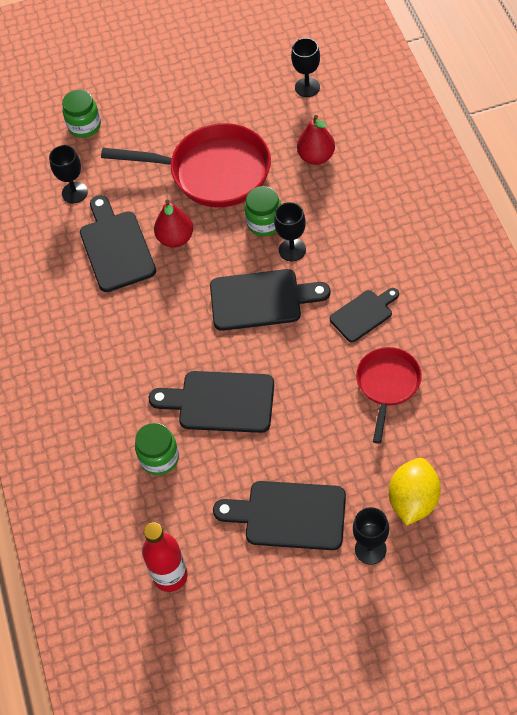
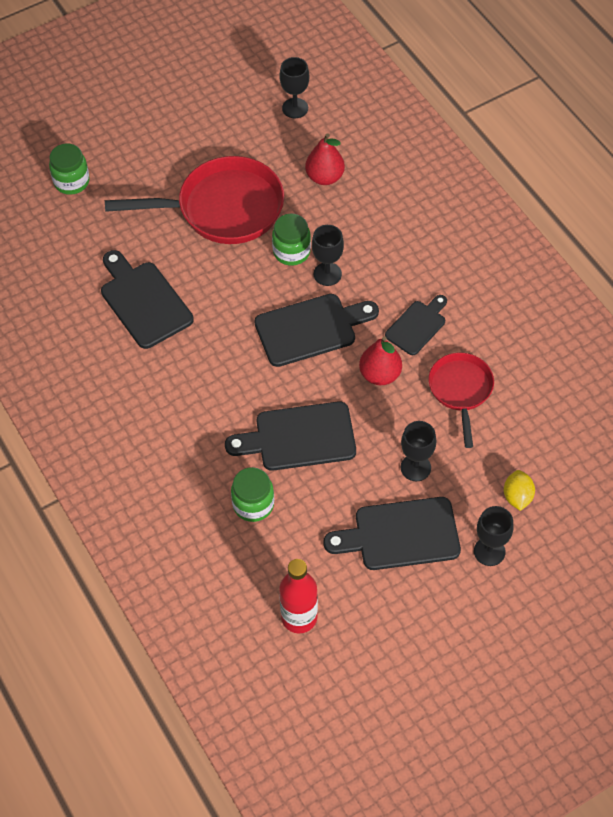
camera: 20 degrees left, 0 degrees up
(74, 192) = (82, 252): black goblet -> black goblet (415, 467)
(175, 238) = (204, 282): red pear -> red pear (380, 374)
(413, 500) = (517, 497): yellow lemon -> yellow lemon, size x0.61

